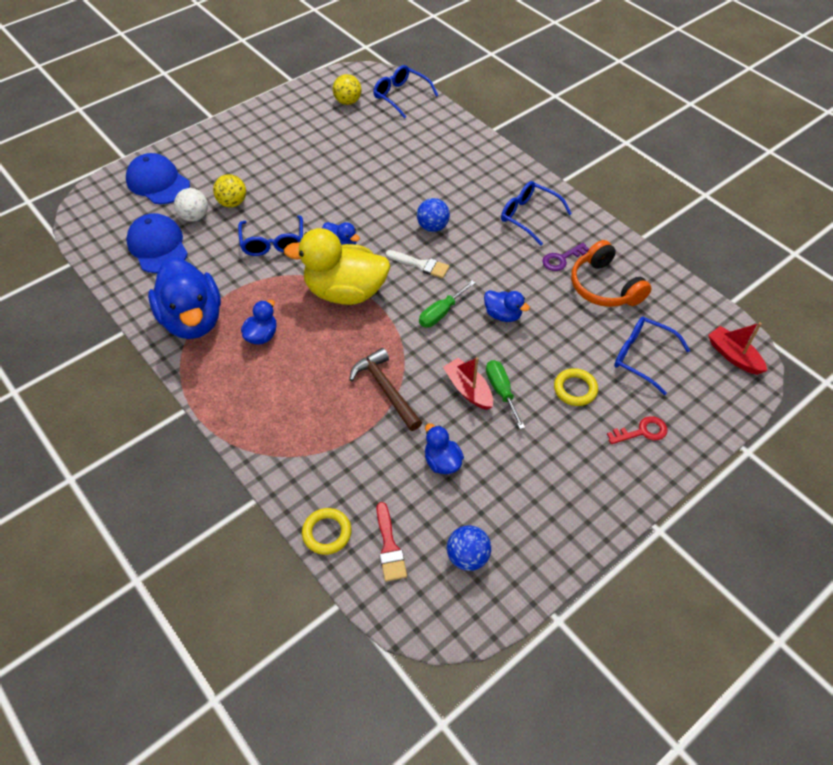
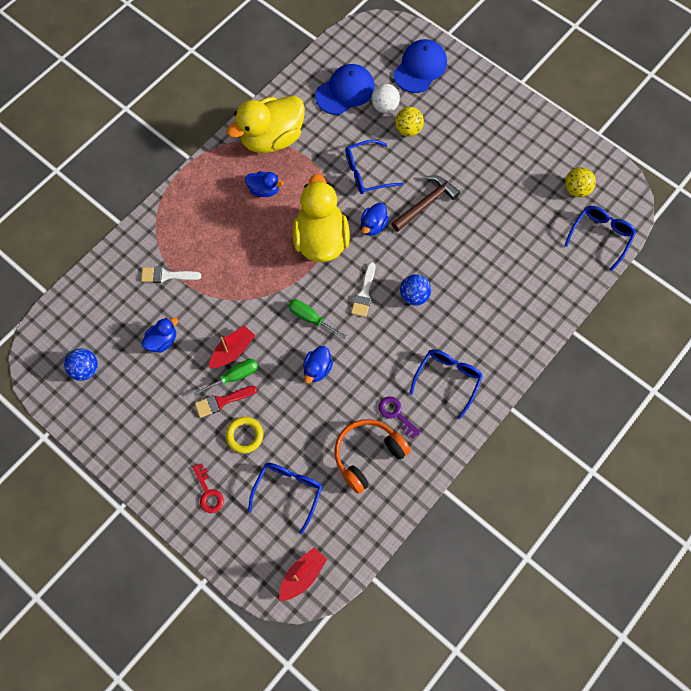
camera: 80 degrees right, 15 degrees up
(192, 320) = (272, 138): blue duck -> yellow duck
(327, 533) = (96, 274): yellow ring -> none
(351, 449) = (166, 275): none -> white brush
(386, 390) = (224, 289): brown hammer -> brown hammer (425, 204)
(389, 547) = (89, 316): red brush -> red brush (222, 401)

